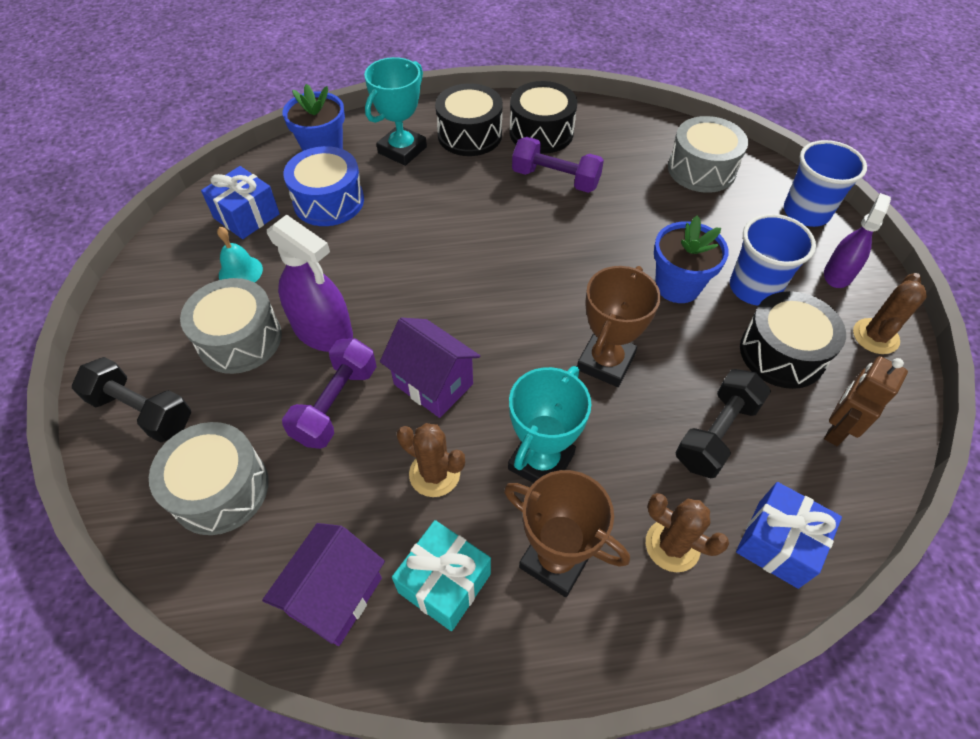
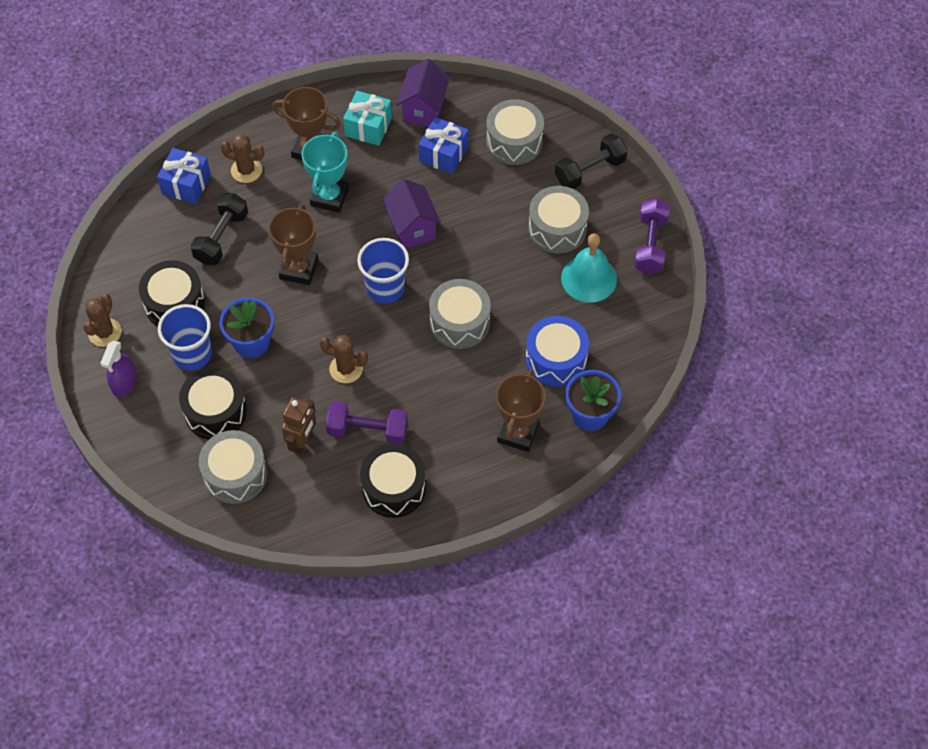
camera: 165 degrees right, 5 degrees up
(142, 411) = (590, 171): black dumbbell -> black dumbbell turned 45 degrees counterclockwise
(240, 272) = (589, 278): turquoise bell -> turquoise bell, size x1.64
(246, 216) = (615, 328): blue gift -> blue gift (443, 154)
(323, 331) = (503, 247): purple spray bottle -> none
(336, 404) = (470, 202): purple dumbbell -> purple dumbbell (650, 245)
(402, 150) = (518, 433): turquoise trophy -> brown trophy
(417, 257) = (459, 322): none -> grey drum
(433, 384) = (412, 228): purple house -> purple house turned 45 degrees clockwise
(434, 474) = (392, 176): brown cactus -> brown cactus (346, 369)
(469, 135) = (462, 468): black drum -> black drum (215, 411)
(806, 212) = (143, 443): blue cup -> blue cup (385, 288)
(837, 429) = (143, 258): brown robot -> brown robot (302, 441)

